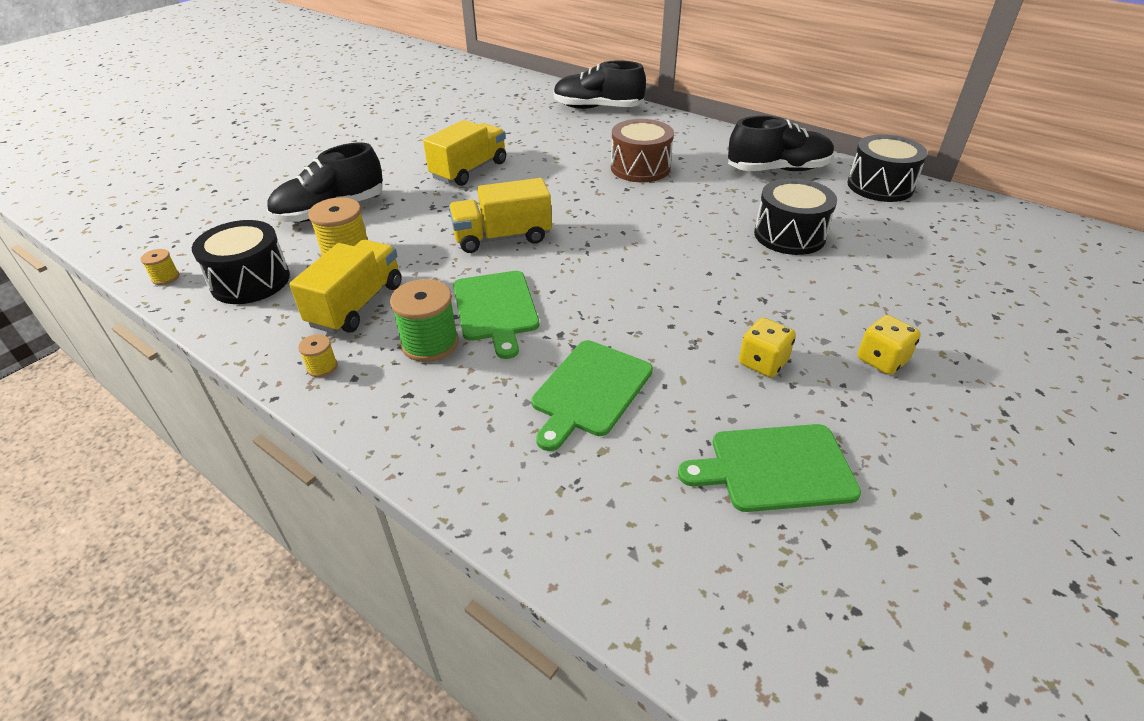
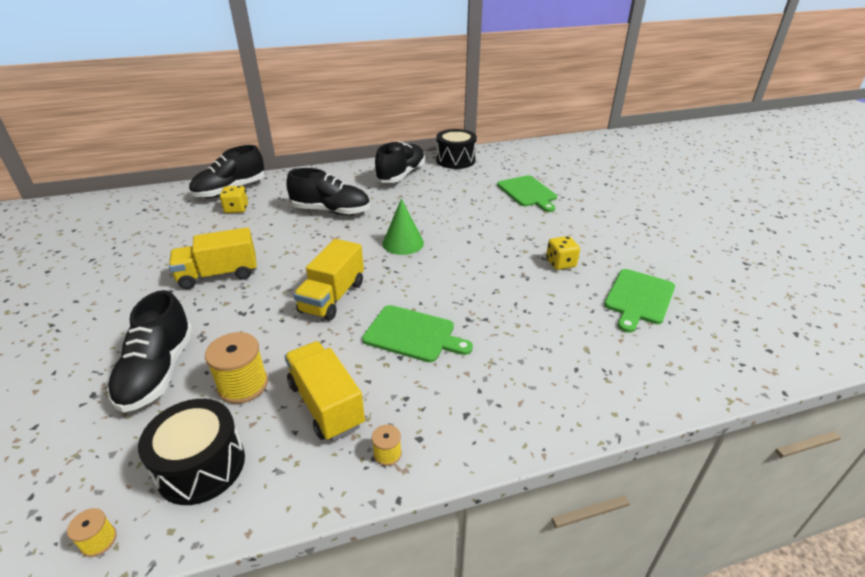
camera: 55 degrees left, 5 degrees down
(430, 343) = (418, 381): green spool -> none
(469, 170) = (219, 275): yellow truck -> yellow truck turned 90 degrees counterclockwise
(590, 390) = (532, 331): green cutting board -> green cutting board (528, 192)
(640, 168) = (331, 211): brown drum -> black shoe
(643, 233) = (403, 243): none -> green cone
(789, 235) = (465, 203): black drum -> none
(882, 360) = (588, 232): yellow dice -> yellow dice (236, 209)

